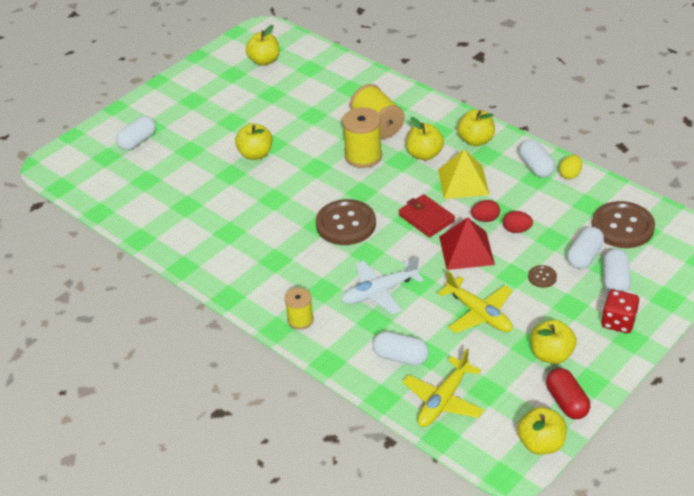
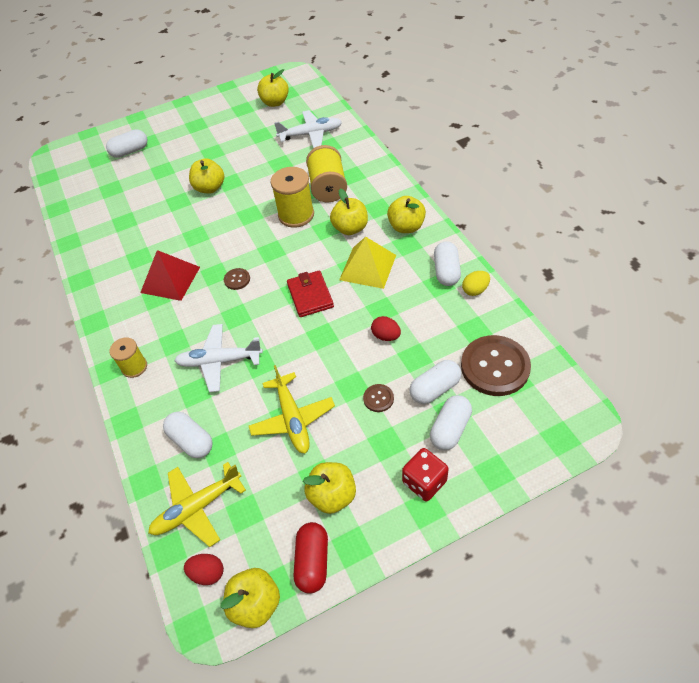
camera: 25 degrees right, 10 degrees up
(325, 82) = (311, 134): none -> white plane
(346, 224) = (237, 279): brown button -> brown button, size x0.44
(466, 250) = (325, 343): red pyramid -> red pyramid (170, 279)
(485, 219) = (363, 314): red egg -> red egg (207, 573)

